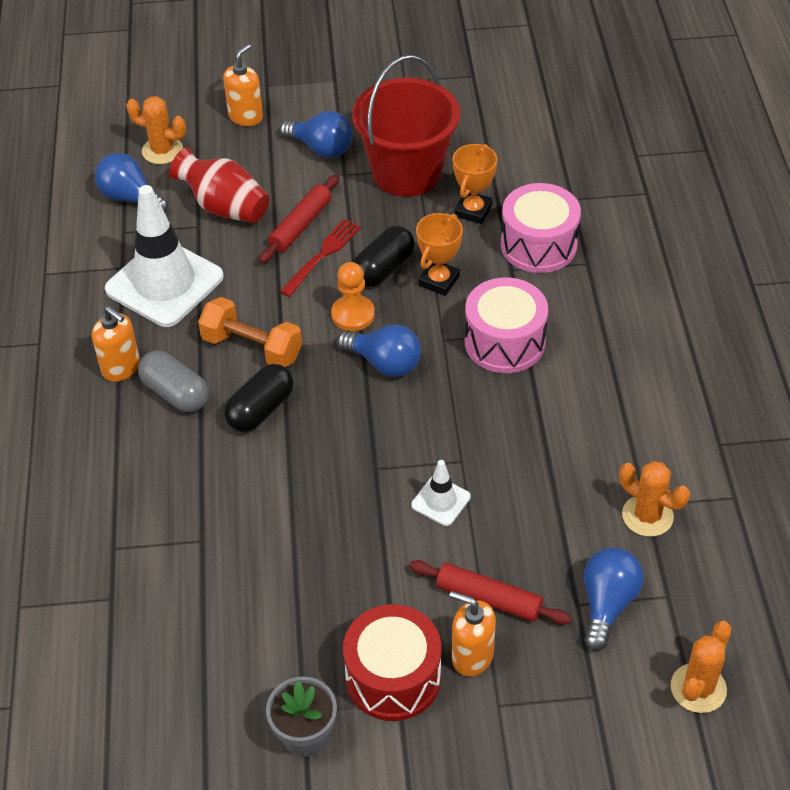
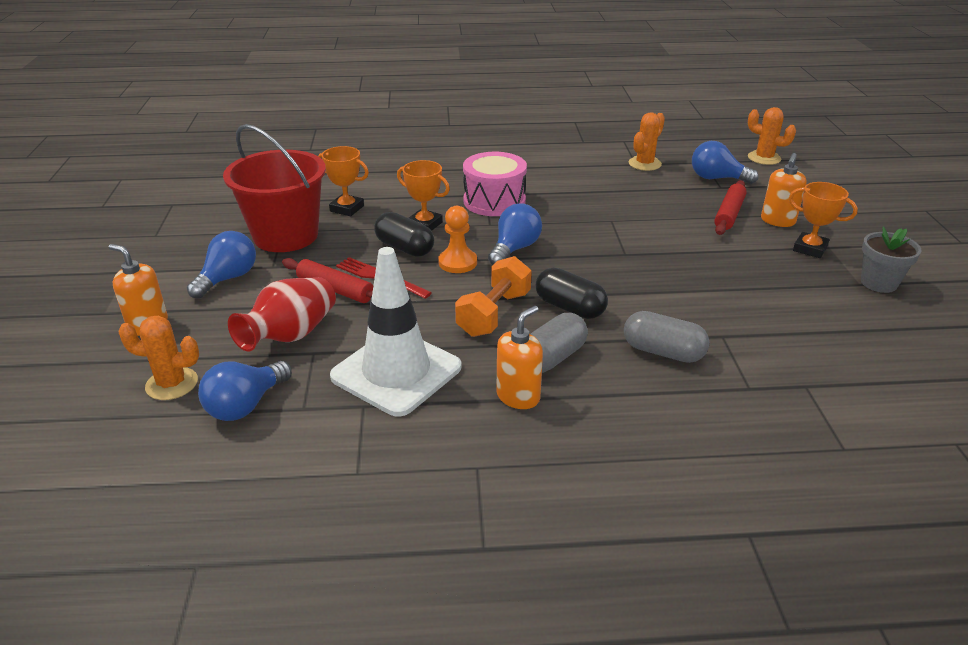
camera: 90 degrees left, 15 degrees down
(162, 151) = (172, 384): orange cactus -> orange cactus turned 75 degrees clockwise
(177, 483) = (663, 352): none -> grey capsule
(393, 677) = (810, 249): red drum -> orange trophy
(440, 501) = (650, 228): white traffic cone -> none
(538, 245) = (394, 185): pink drum -> none

